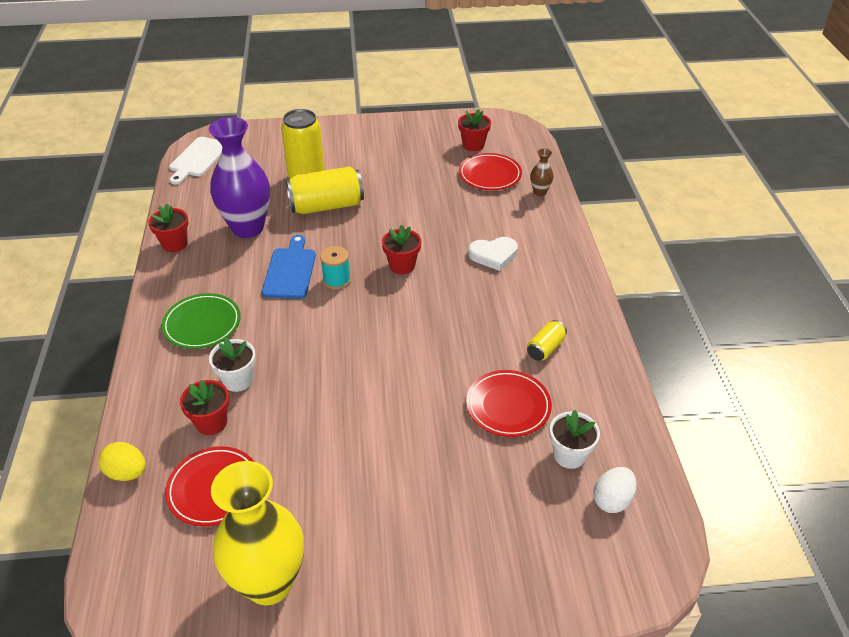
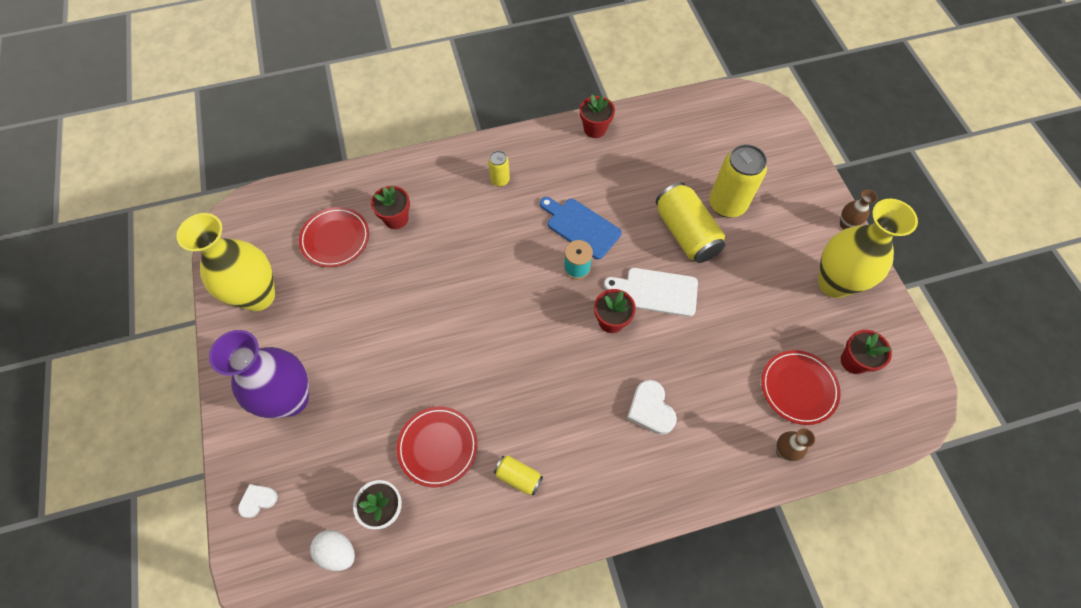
camera: 80 degrees right, 20 degrees up
(127, 472) = (346, 181): yellow egg -> none
(198, 159) = (724, 106): white cutting board -> white cutting board (656, 291)
(202, 324) = (500, 180): green plate -> yellow can
(238, 380) = (441, 223): white flower pot -> none
(248, 228) = (632, 176): purple vase -> purple vase (291, 399)
(290, 271) = (581, 226): blue cutting board -> blue cutting board turned 135 degrees counterclockwise
(353, 123) = (846, 224): none -> brown vase
(404, 139) = (834, 283): none -> yellow vase
(551, 581) = (258, 500): none -> white heart

